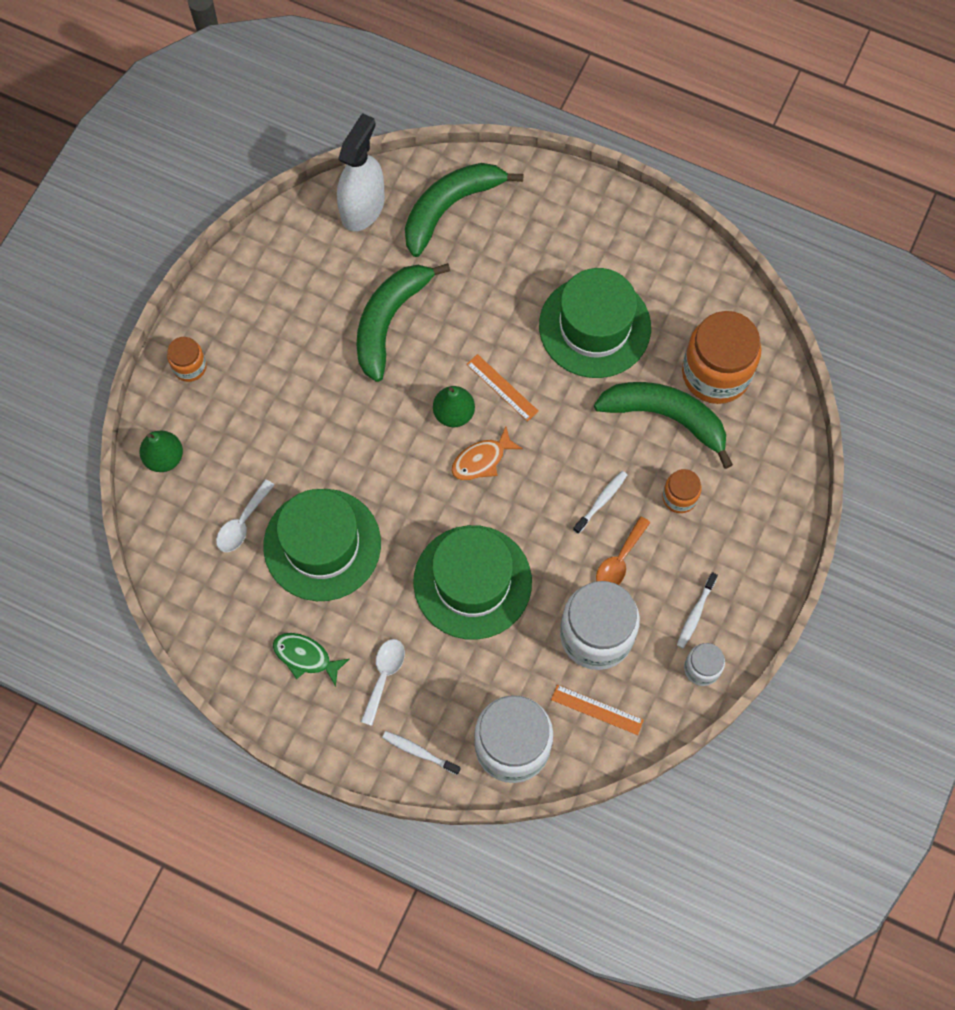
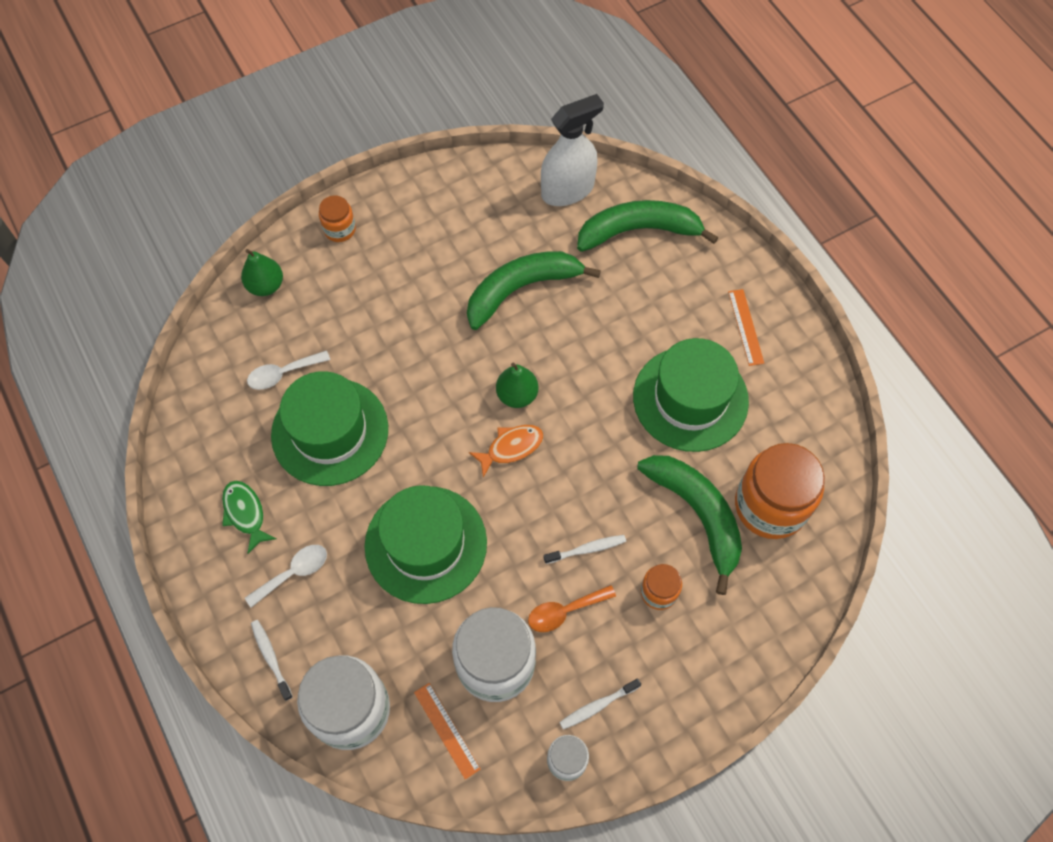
camera: 35 degrees right, 5 degrees down
(482, 460) = (511, 448): orange fish -> orange fish turned 150 degrees clockwise
(502, 387) = (573, 399): orange ruler -> orange ruler (746, 327)

